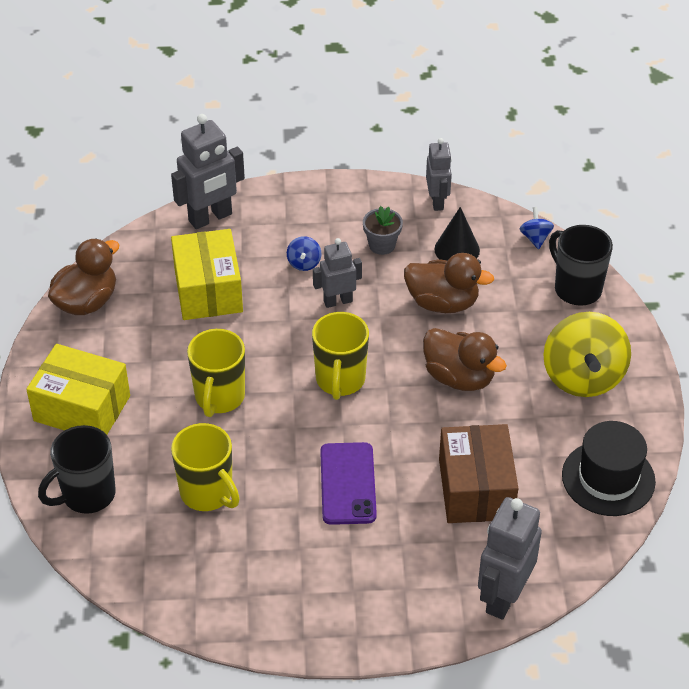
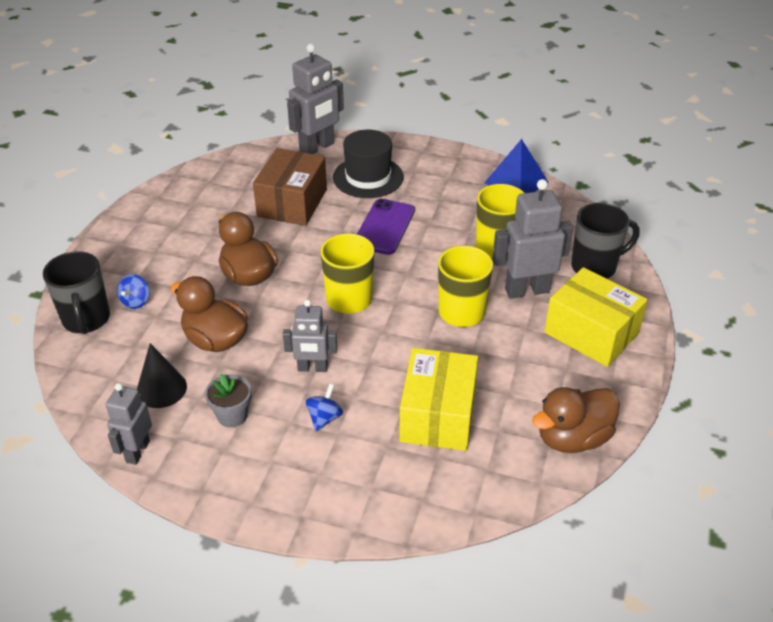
camera: 160 degrees left, 5 degrees down
(209, 610) = (516, 182): none -> blue pyramid
(210, 218) = (403, 507): grey robot -> grey robot (526, 290)
(535, 238) = (76, 379): blue spinning top -> blue spinning top (136, 301)
(583, 377) = (150, 251): yellow spinning top -> none
(608, 478) = (194, 187): black hat -> black hat (368, 177)

